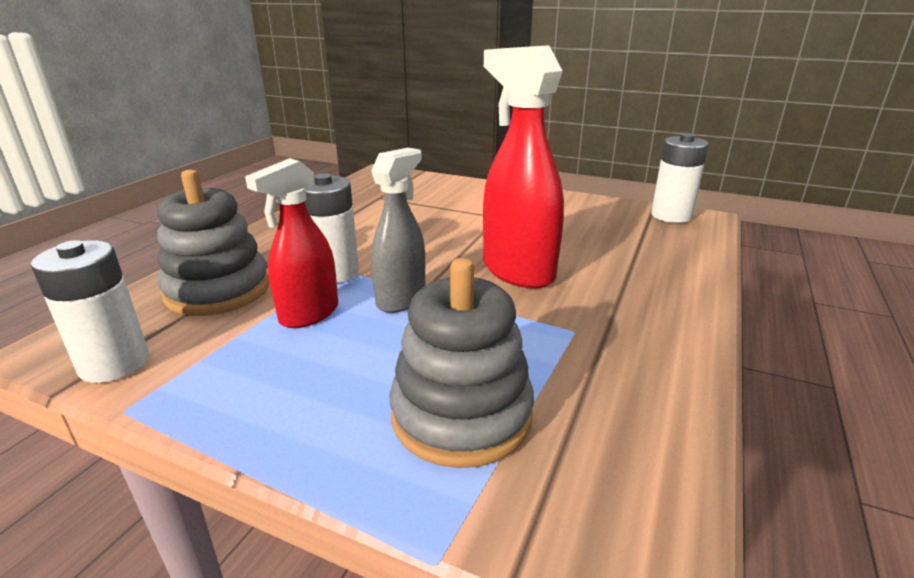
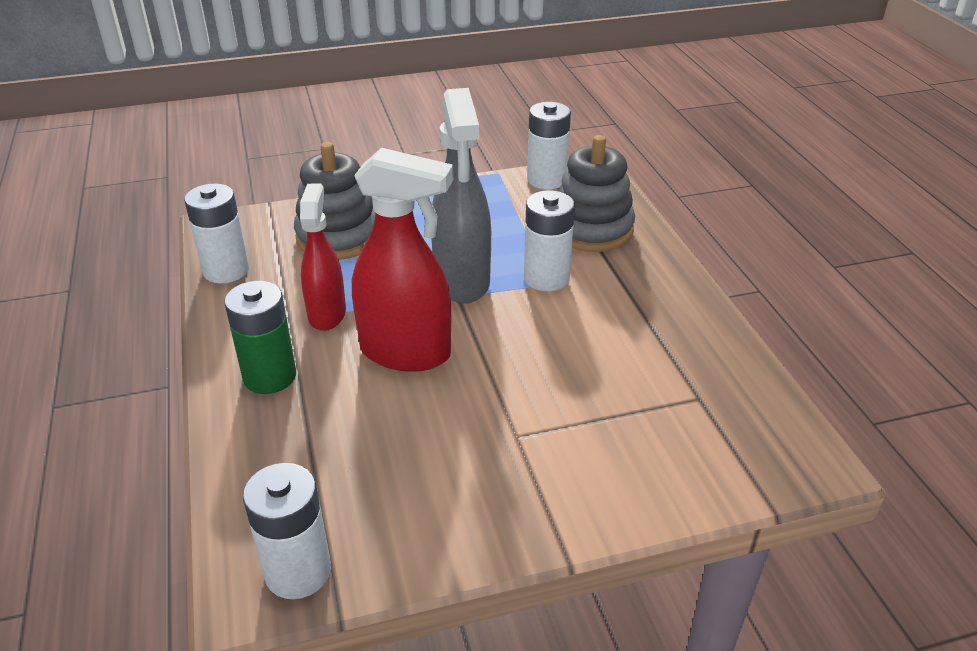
camera: 140 degrees right, 10 degrees up
(308, 314) = (502, 243): red spray bottle -> red spray bottle (327, 314)
(401, 299) = (462, 281): grey spray bottle -> grey spray bottle, size x1.54
(649, 298) = (270, 376): none -> green battery
(661, 439) = (226, 270): none -> white battery

